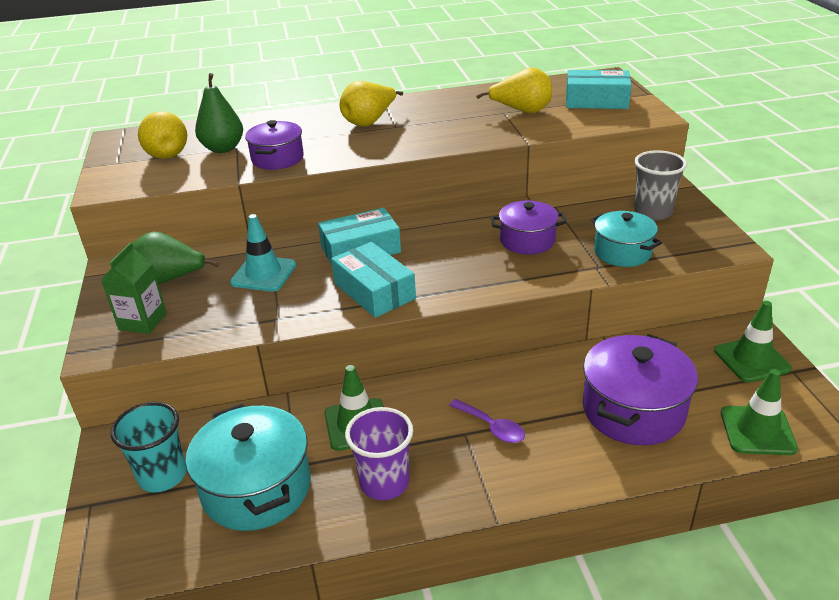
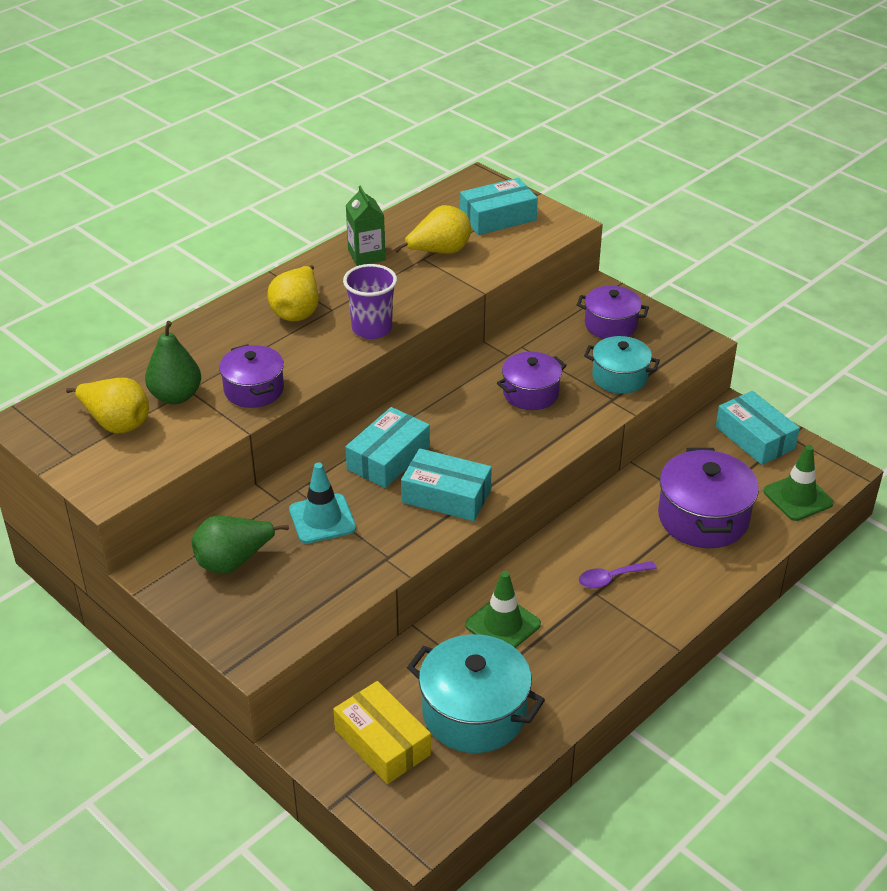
camera: 35 degrees left, 5 degrees up
(143, 321) = (261, 613): green carton -> green carton (366, 255)
(162, 476) = (382, 742): turquoise cup -> yellow box
(384, 483) = (571, 660): purple cup -> purple cup (372, 329)
(491, 427) = (611, 578): purple spoon -> purple spoon turned 150 degrees clockwise
(653, 212) = (611, 325): grey cup -> purple pot
(751, 359) = (755, 438): green traffic cone -> turquoise box

